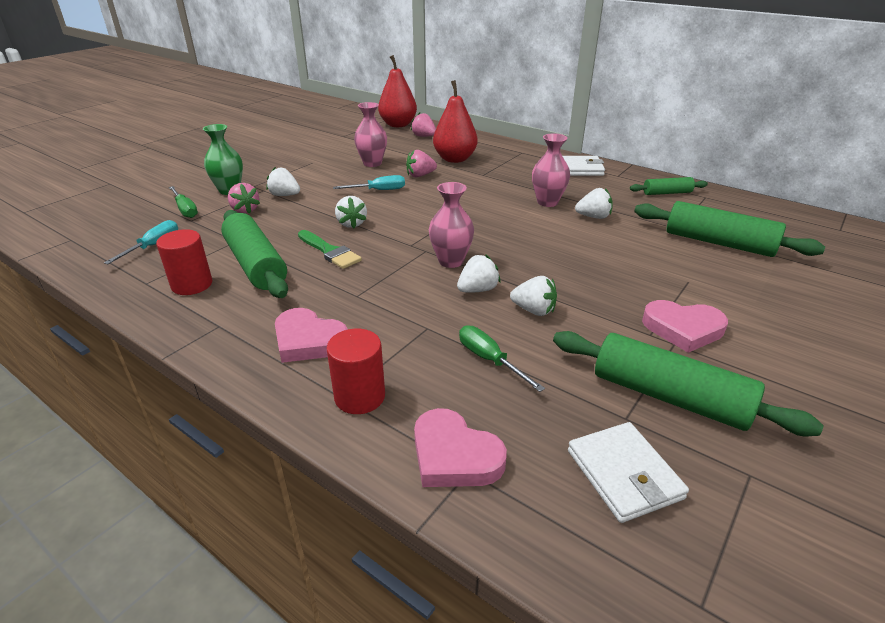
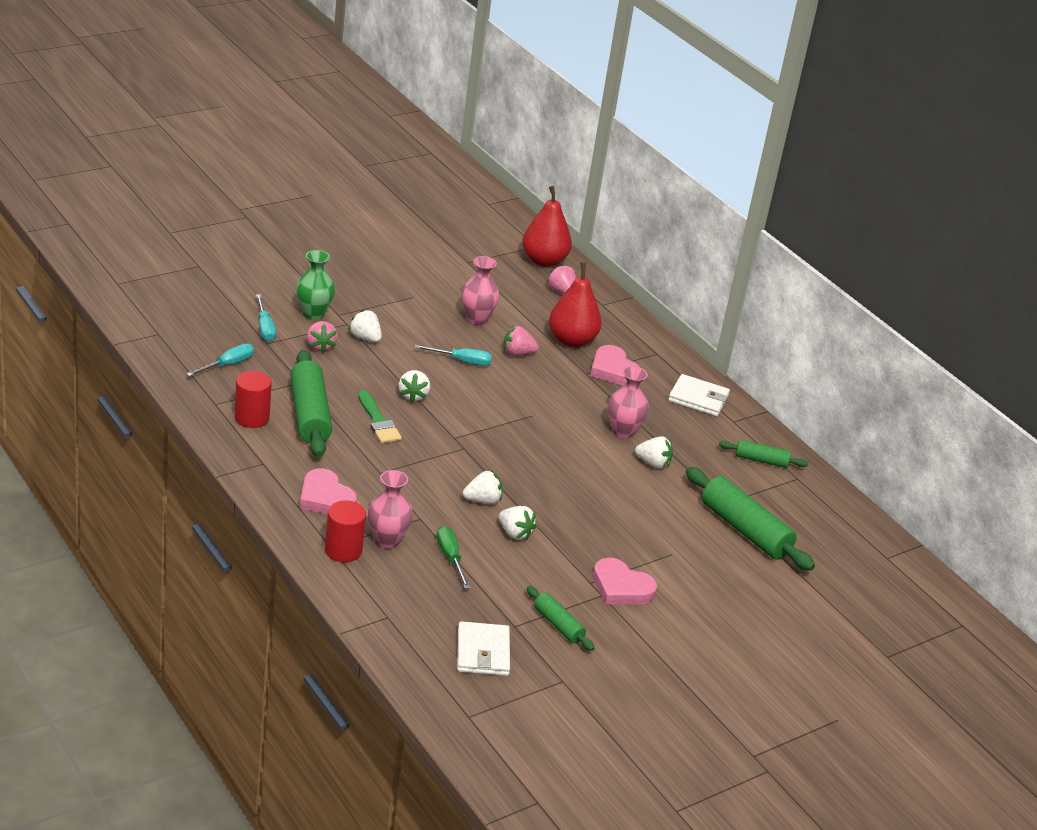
camera: 15 degrees right, 0 degrees up
(185, 210) = (265, 328): green screwdriver -> turquoise screwdriver
(451, 261) = (479, 466): pink vase -> pink vase (387, 540)
(454, 455) = (384, 606): pink heart -> pink heart (613, 370)
(669, 396) = (558, 625): green rolling pin -> green rolling pin, size x0.54

